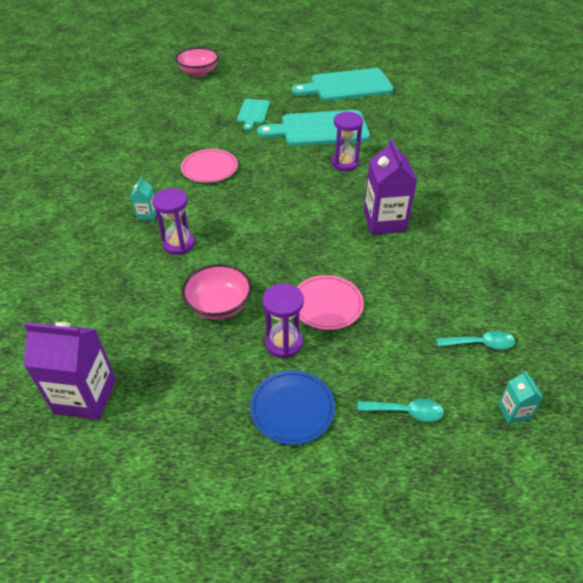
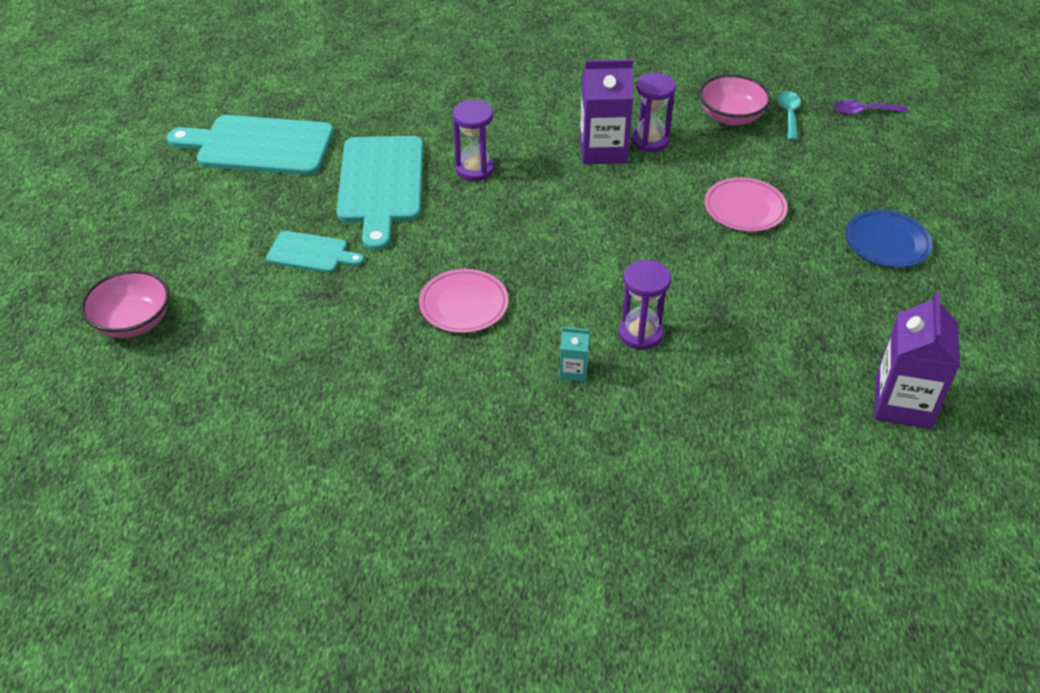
camera: 85 degrees left, 0 degrees up
(219, 305) = (752, 294): pink bowl -> pink bowl (731, 117)
(283, 343) = (804, 244): purple hourglass -> purple hourglass (650, 141)
(347, 86) = (259, 146): turquoise cutting board -> turquoise cutting board turned 105 degrees clockwise
(405, 412) = (876, 171): turquoise spoon -> none
(513, 411) = (864, 112): turquoise carton -> purple spoon

